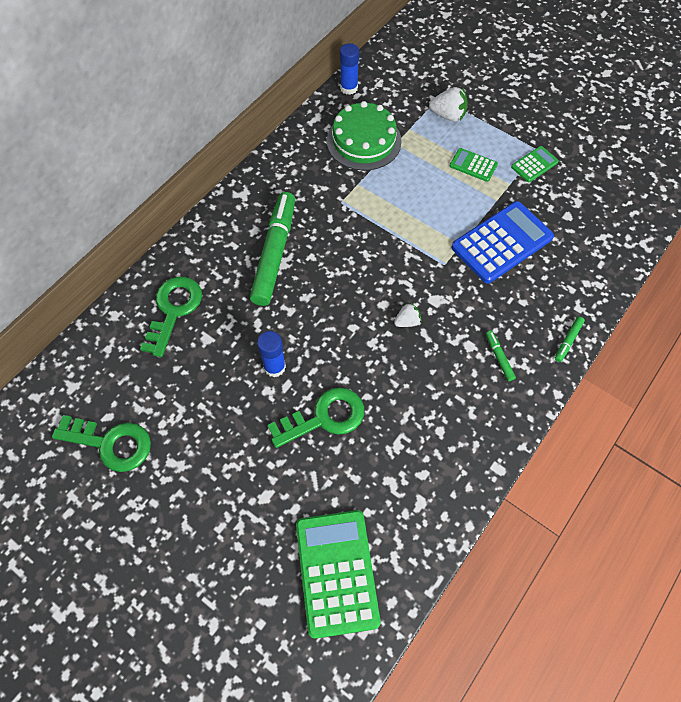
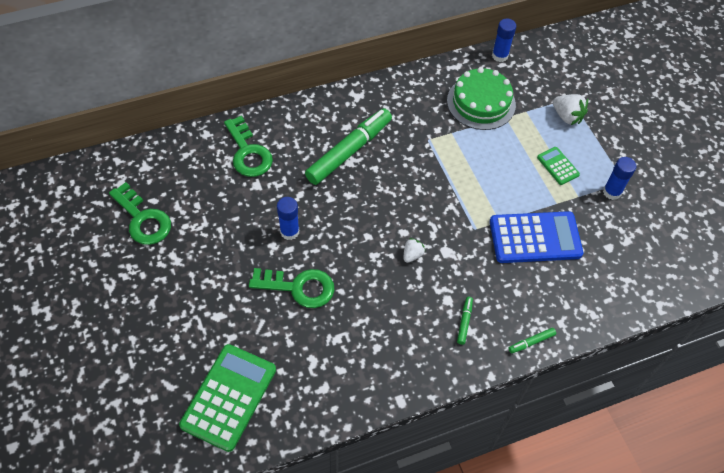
camera: 30 degrees right, 5 degrees down
(173, 310) = (248, 152): green key -> green key turned 105 degrees clockwise
(407, 321) = (412, 255): white strawberry -> white strawberry turned 60 degrees counterclockwise
(534, 164) = (612, 192): green calculator -> blue glue stick

